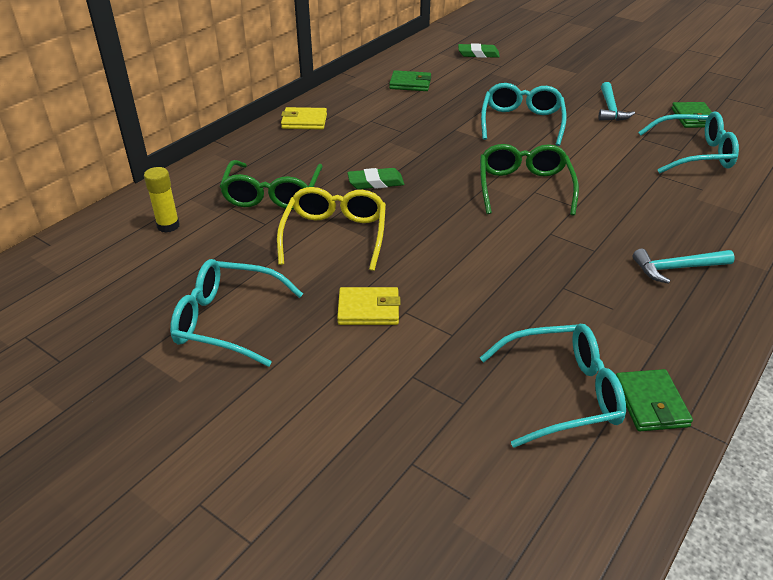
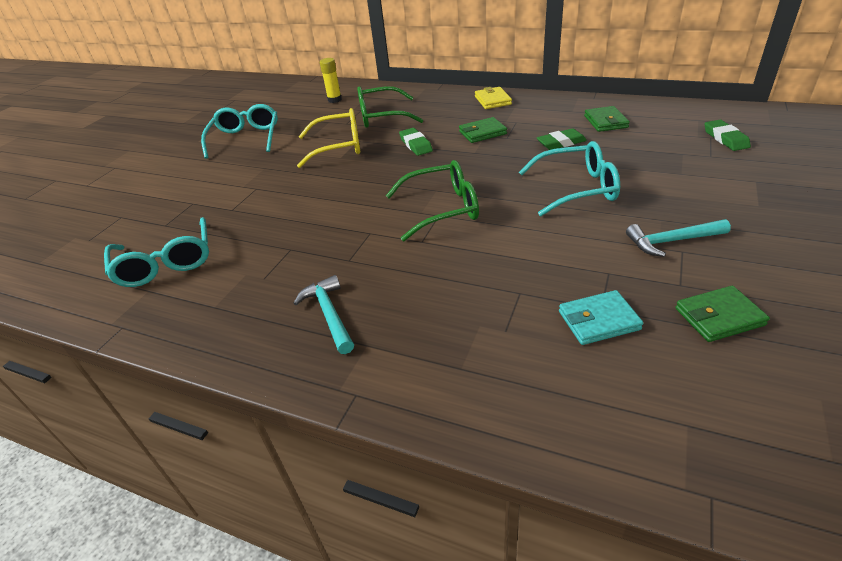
camera: 80 degrees right, 0 degrees up
(368, 309) = (257, 175): yellow wallet -> none
(435, 110) = (561, 143): none -> green eraser
(651, 403) = (146, 307): green wallet -> green wallet (482, 133)
(694, 154) = (598, 320): turquoise glasses -> turquoise wallet

